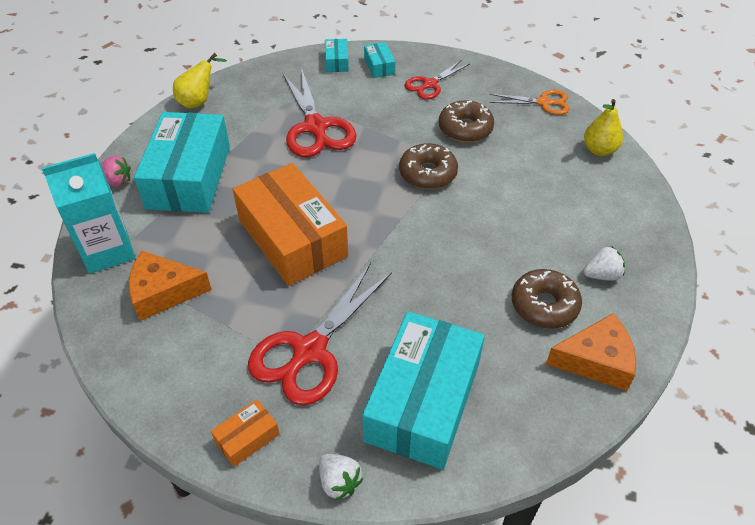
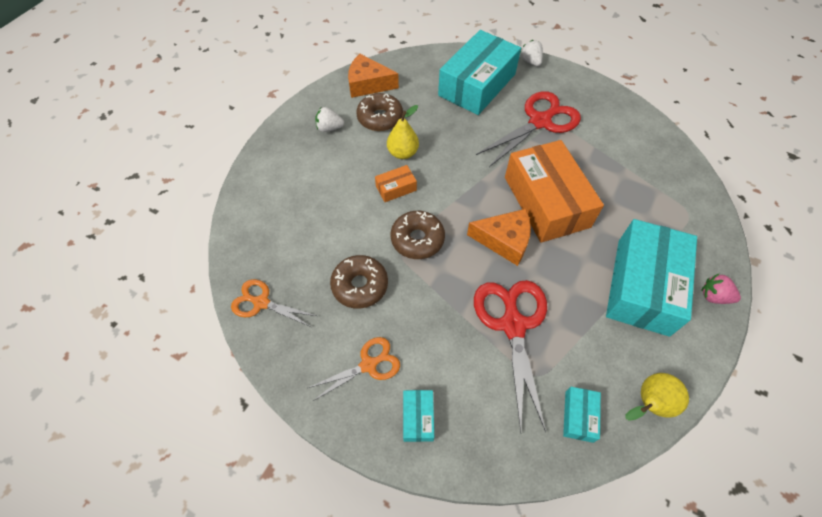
camera: 165 degrees left, 10 degrees up
(108, 251) = (698, 222): turquoise carton -> none
(163, 292) = (644, 178): orange cheese -> orange cheese (504, 240)
(247, 438) = (579, 87): orange box -> orange box (396, 188)
(337, 62) = (470, 443): turquoise box -> turquoise box (578, 416)
(430, 84) = (368, 365): red scissors -> orange scissors
(599, 150) = (252, 230): yellow pear -> yellow pear (403, 153)

